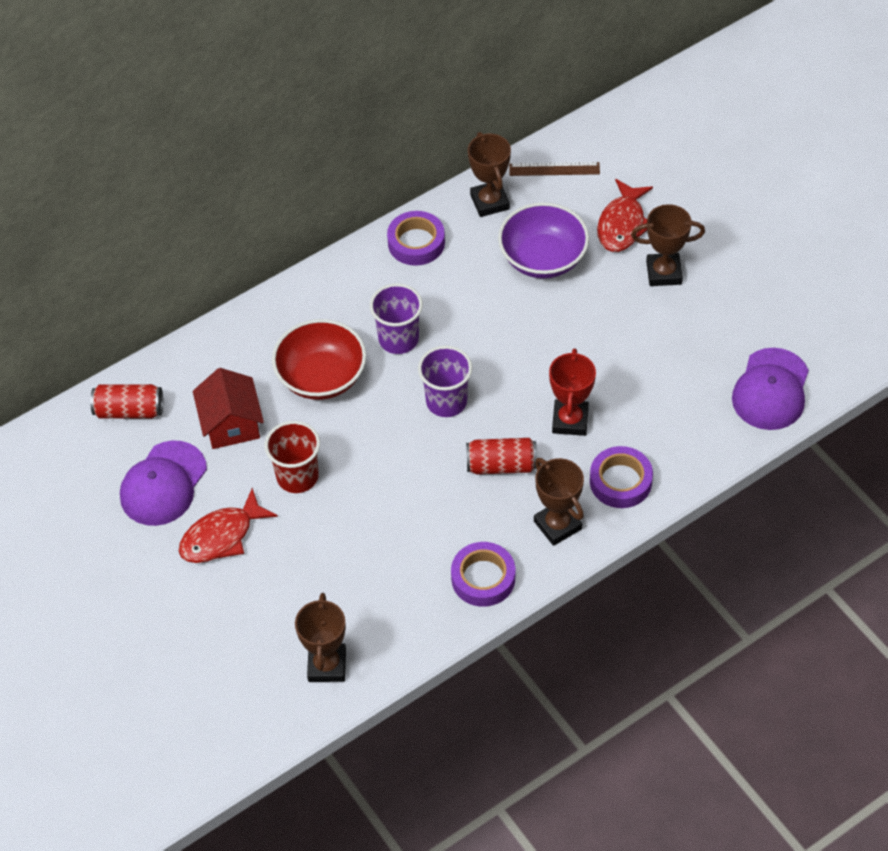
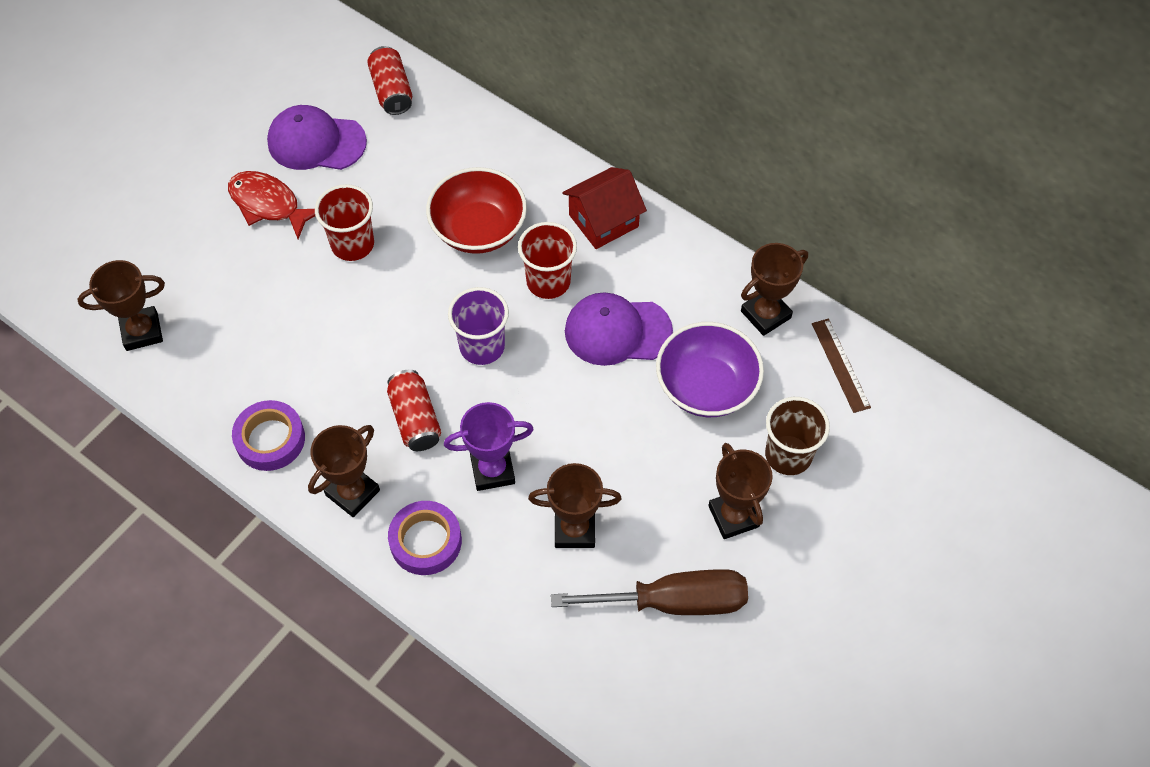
camera: 70 degrees right, 5 degrees up
(231, 424) = (400, 173): red house -> red house (603, 220)
(398, 339) = (548, 281): purple cup -> red cup
(416, 243) = (681, 262): purple tape -> none
(570, 420) = (492, 470): red trophy -> purple trophy
(622, 224) = (788, 455): red fish -> brown cup
(642, 377) = (574, 529): none -> brown trophy
(724, 329) = (673, 602): none -> brown screwdriver
(771, 390) = (602, 675): purple cap -> purple cap (617, 331)

